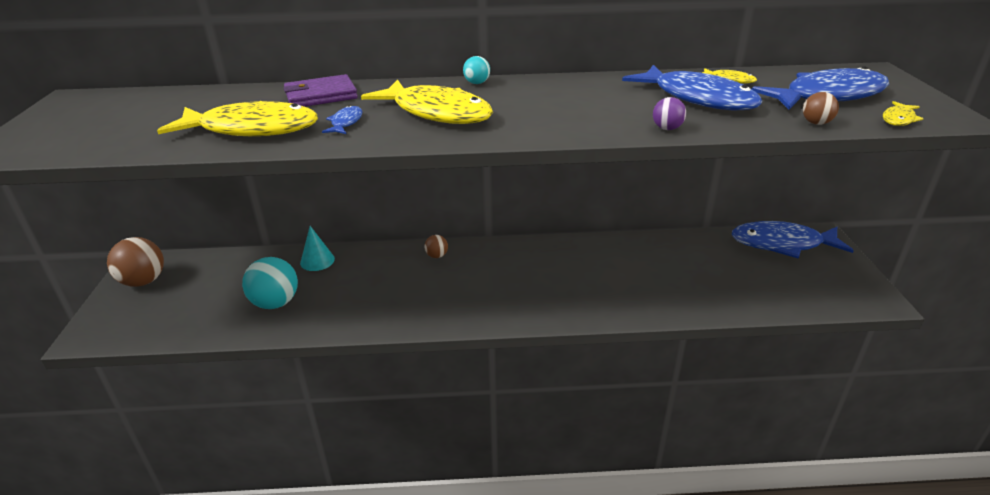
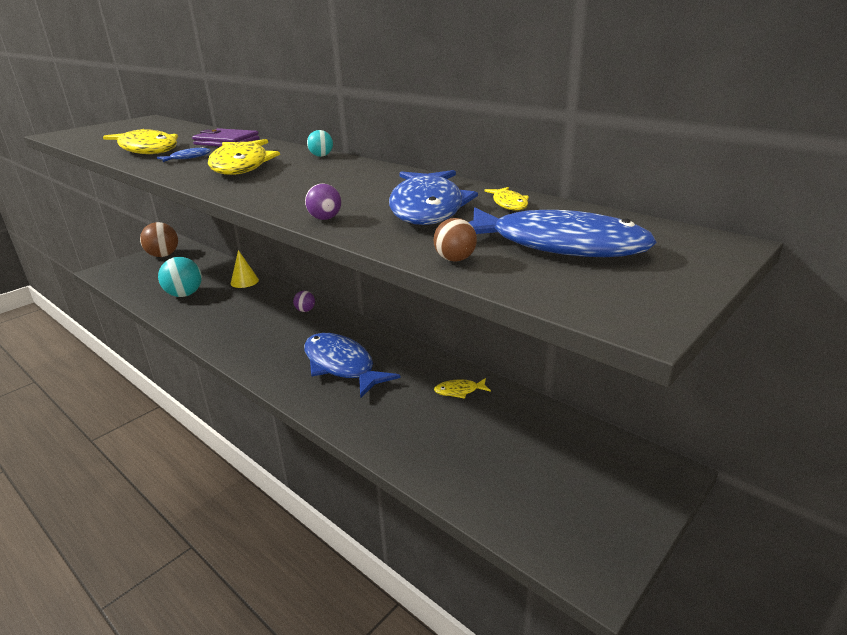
camera: 45 degrees right, 5 degrees down
(317, 261) = (244, 281): turquoise cone -> yellow cone
(437, 256) = (305, 310): brown ball -> purple ball
(782, 244) = (596, 453): blue fish -> blue fish (341, 366)
(898, 119) = (558, 290): yellow fish -> yellow fish (459, 391)

